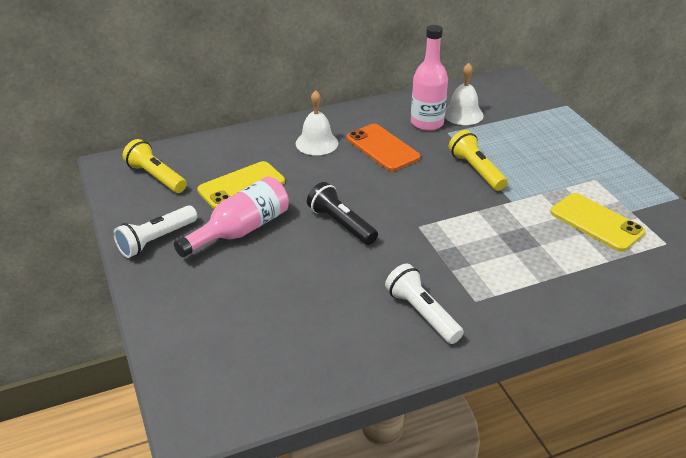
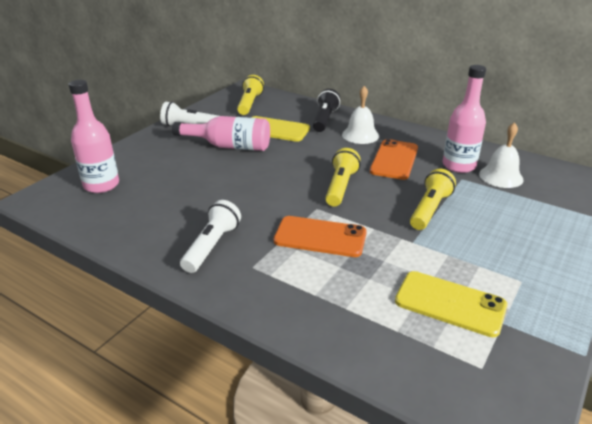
camera: 55 degrees right, 5 degrees down
(220, 356) = (101, 185): none -> pink bottle
(341, 224) = (279, 177): black flashlight -> black flashlight (325, 119)
(397, 197) = (341, 187): none -> yellow flashlight
(464, 244) = (320, 237): none -> orange phone
(596, 222) = (450, 303): yellow phone -> yellow phone turned 75 degrees counterclockwise

